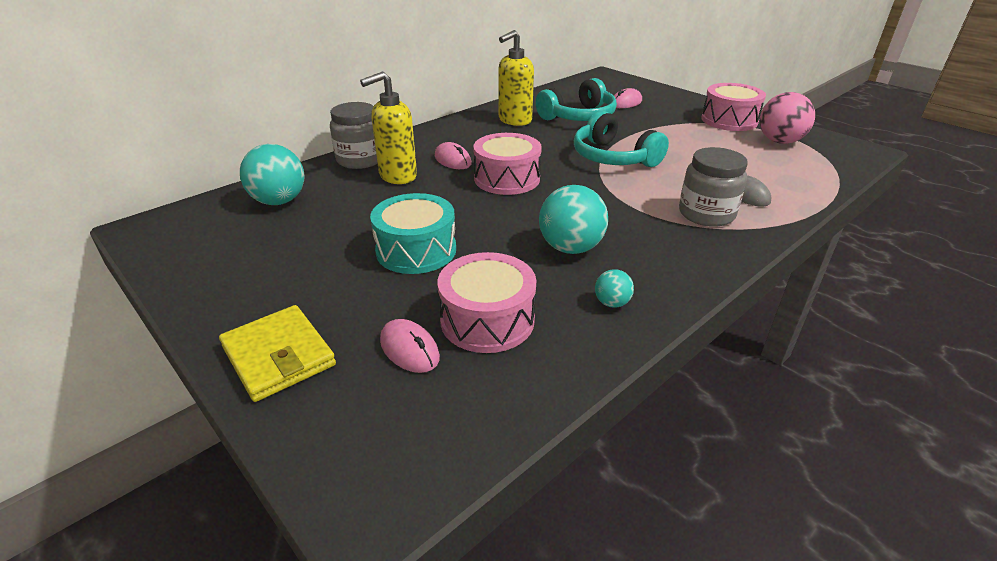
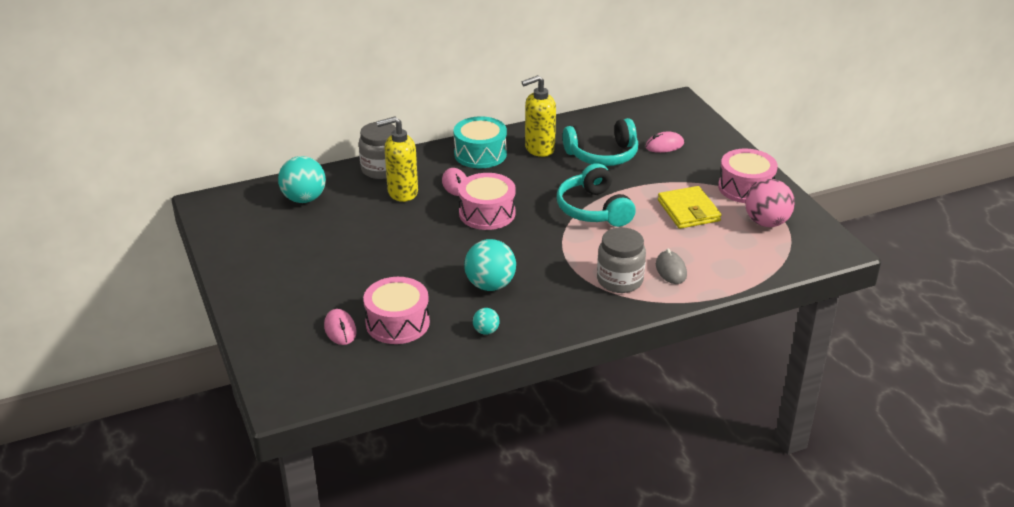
camera: 20 degrees right, 0 degrees up
(279, 356) = (264, 315): yellow wallet -> yellow wallet (688, 210)
(416, 250) = (380, 262): turquoise drum -> turquoise drum (480, 154)

